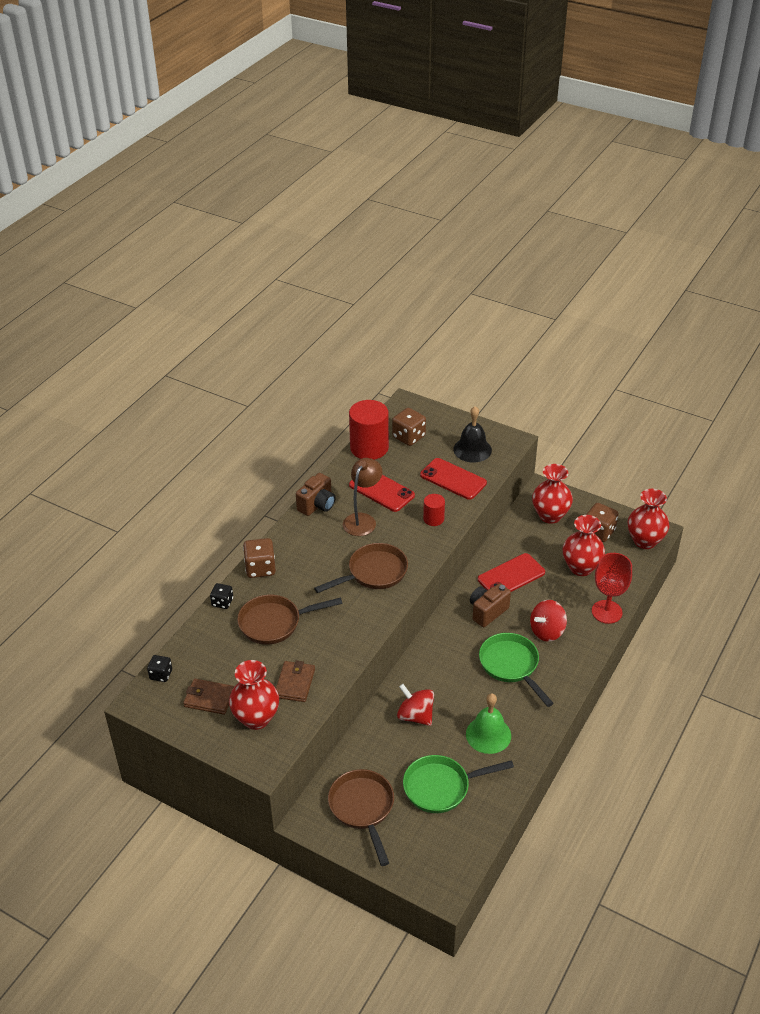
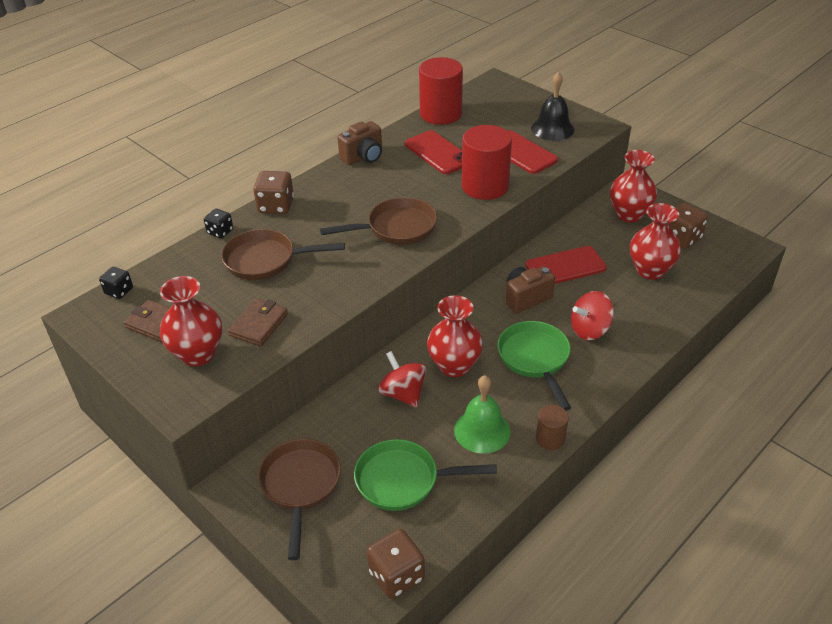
camera: 15 degrees right, 0 degrees up
(362, 520) = (406, 177): brown lamp -> none
(408, 437) = (487, 109): brown dice -> brown dice (396, 575)
(433, 519) = (485, 186): red cylinder -> red cylinder, size x1.96
(542, 730) = (550, 438): none -> brown cylinder
(606, 612) = (669, 321): red goblet -> none
(645, 541) = (735, 255): red vase -> red vase (454, 366)

